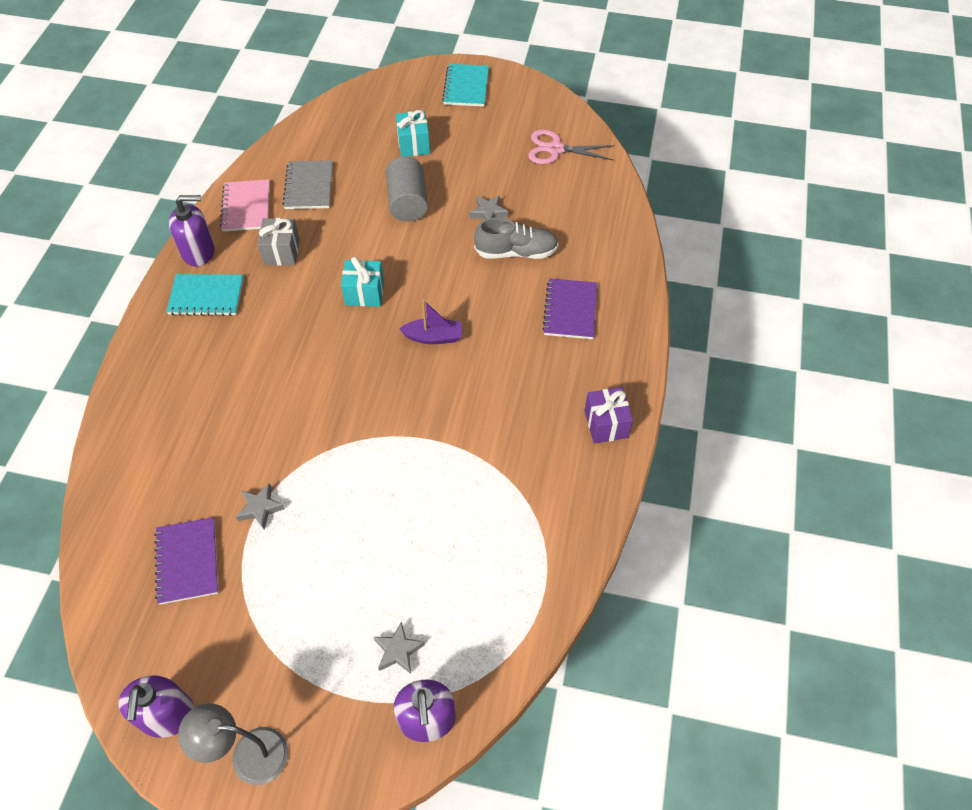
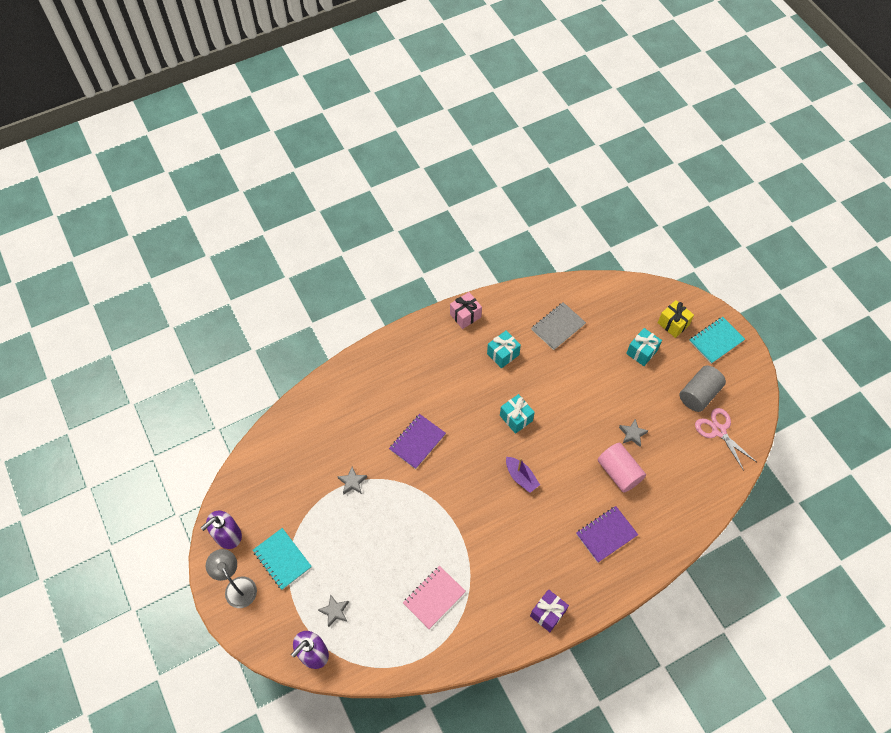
camera: 50 degrees right, 5 degrees up
(187, 561) = (300, 475): purple notebook -> purple notebook (417, 442)
(198, 252) = (465, 315): purple soap dispenser -> pink gift
(206, 296) = (443, 345): turquoise notebook -> turquoise notebook (282, 559)
(246, 207) = (514, 310): pink notebook -> pink notebook (434, 597)
(281, 252) = (503, 354): grey gift -> turquoise gift
(407, 202) = (597, 385): grey cylinder -> grey cylinder (699, 394)
(413, 103) = (673, 324): none -> yellow gift
(516, 252) = (619, 472): grey shoe -> pink cylinder

